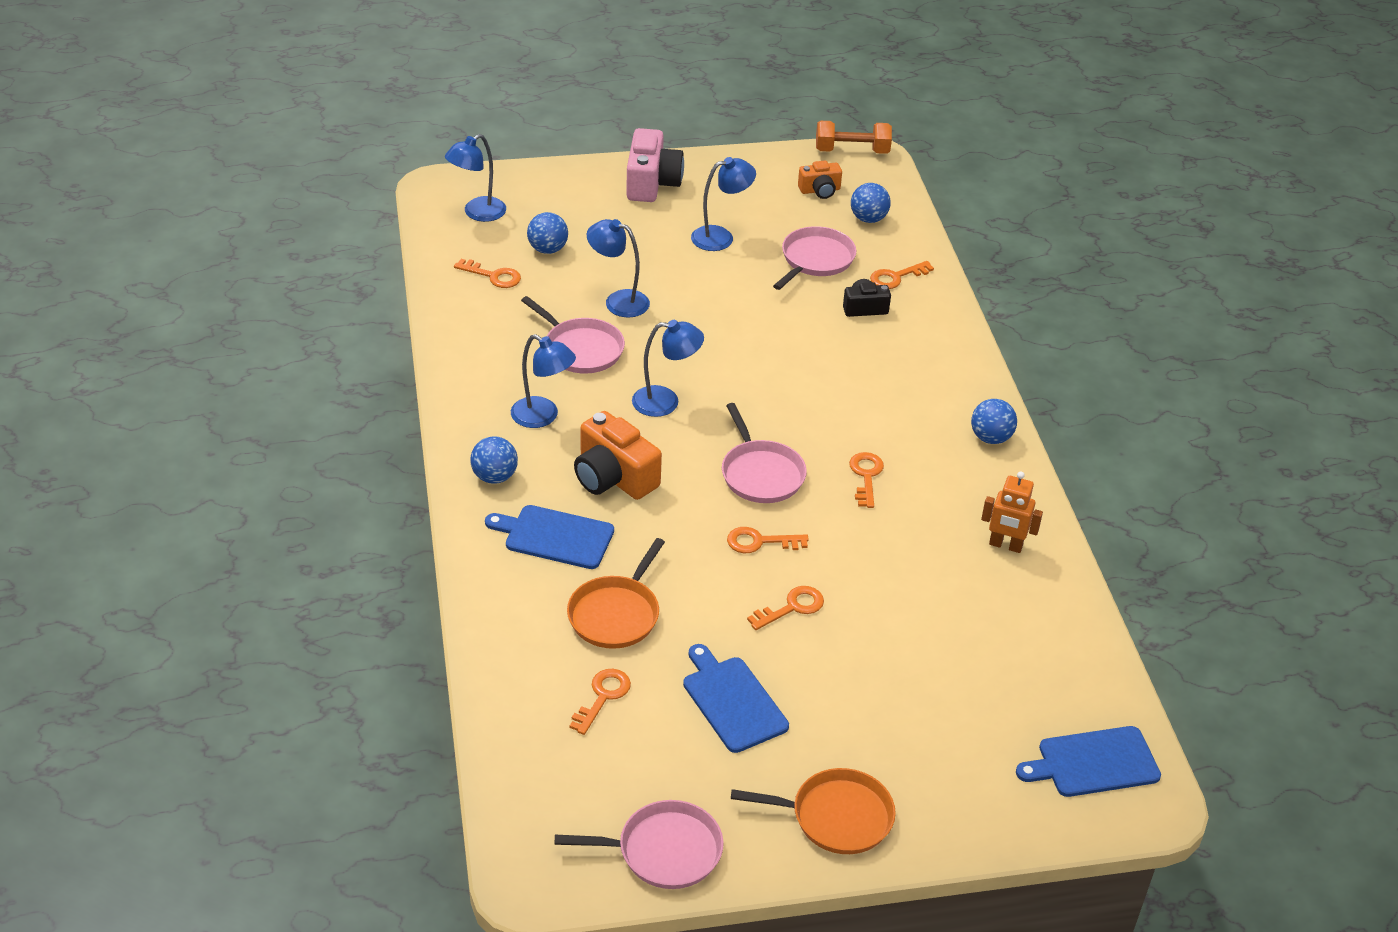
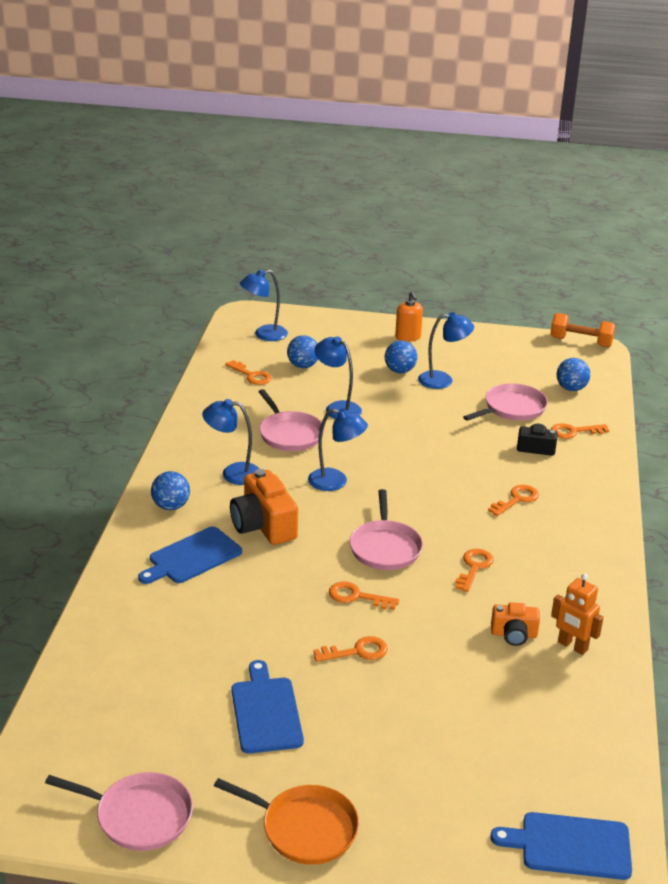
camera: 20 degrees right, 10 degrees down
(543, 417) = (233, 473): blue lamp -> blue lamp turned 135 degrees clockwise
(555, 536) = (192, 557): blue cutting board -> blue cutting board turned 75 degrees counterclockwise
(603, 697) = (160, 682): orange key -> orange key (516, 499)
(616, 614) = (207, 623): orange pan -> none
(651, 183) = (408, 337): pink camera -> orange soap dispenser
(820, 190) = (540, 363): orange camera -> orange camera (514, 634)
(990, 438) = (599, 561): blue ball -> blue ball (400, 371)

